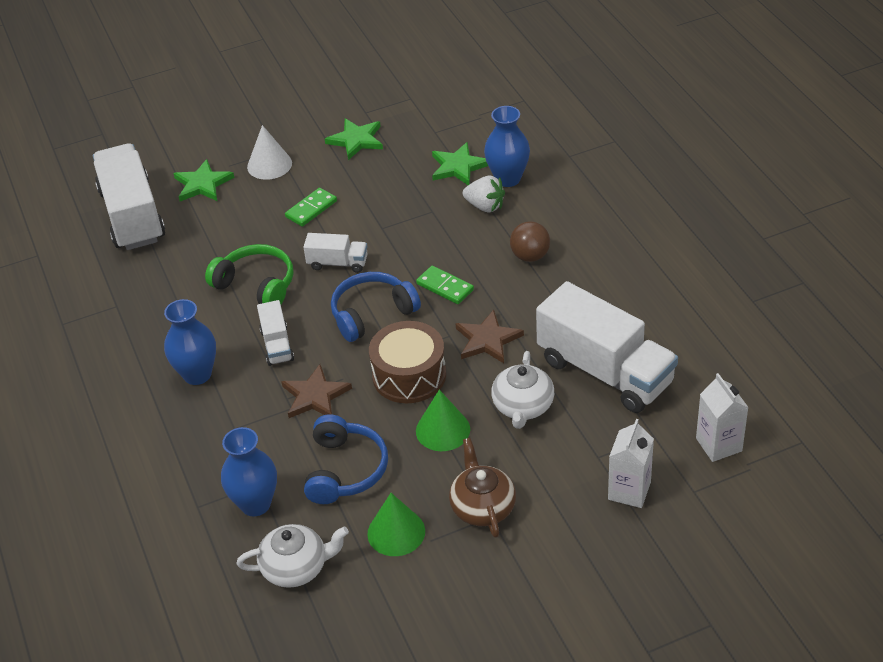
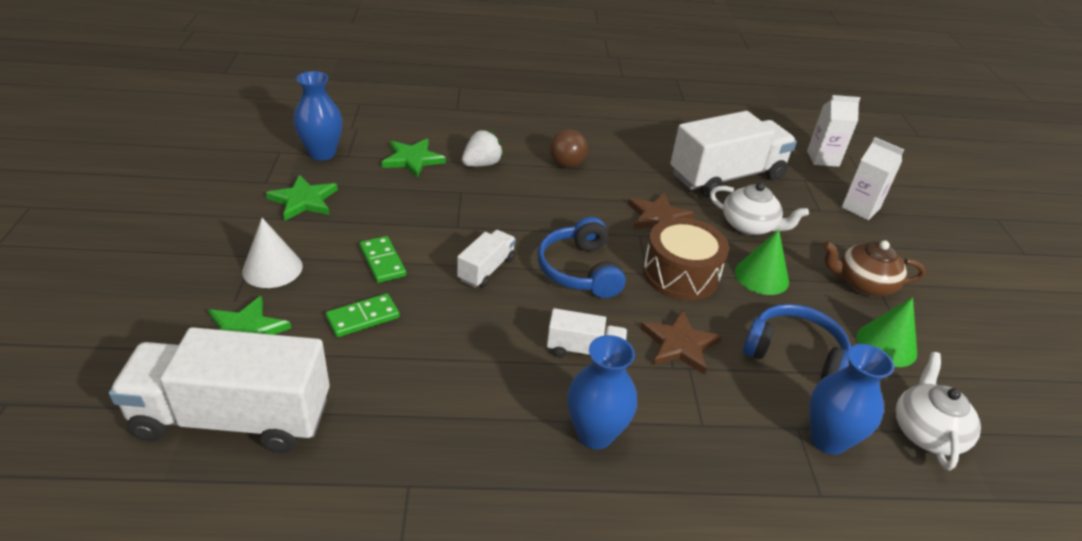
camera: 75 degrees left, 5 degrees down
(256, 285) = (473, 338): green headphones -> none
(445, 287) = (573, 217): green domino -> green domino (363, 317)
(508, 179) = (456, 142): blue vase -> blue vase (322, 153)

